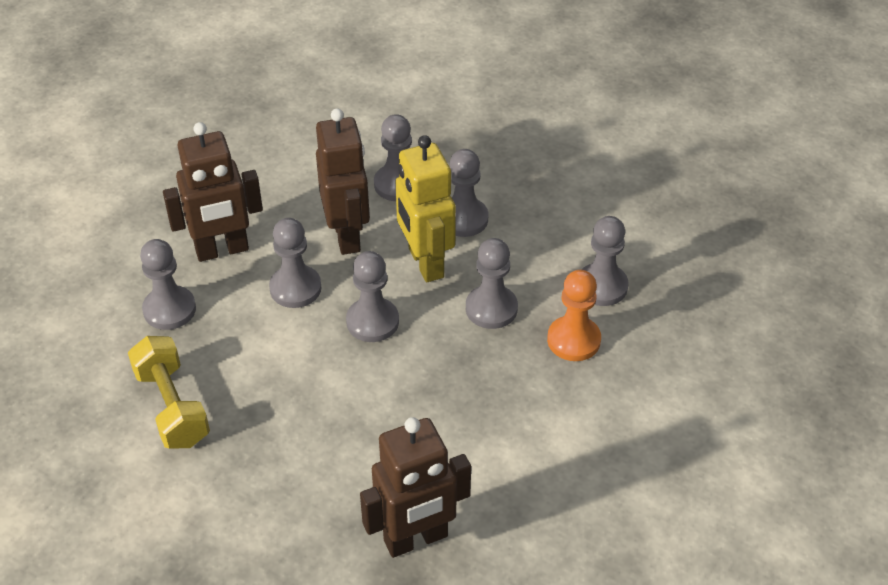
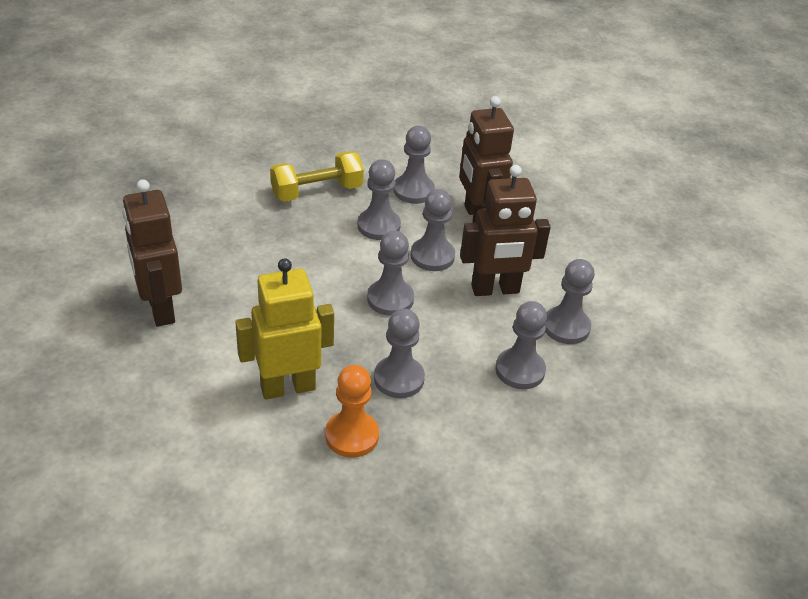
camera: 90 degrees right, 5 degrees down
(425, 263) = (460, 338): yellow robot -> yellow robot (287, 387)
(601, 286) = (422, 469): grey pawn -> grey pawn (378, 226)

